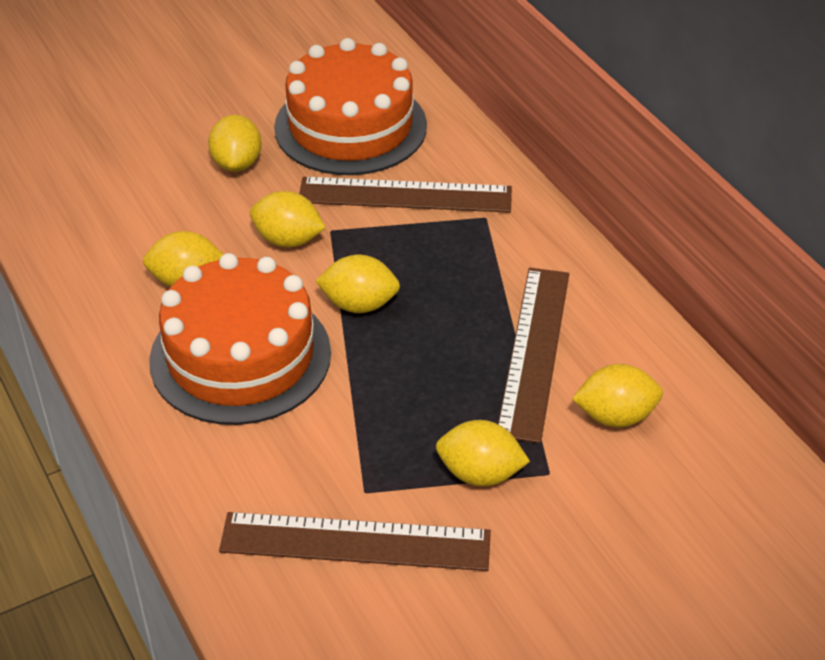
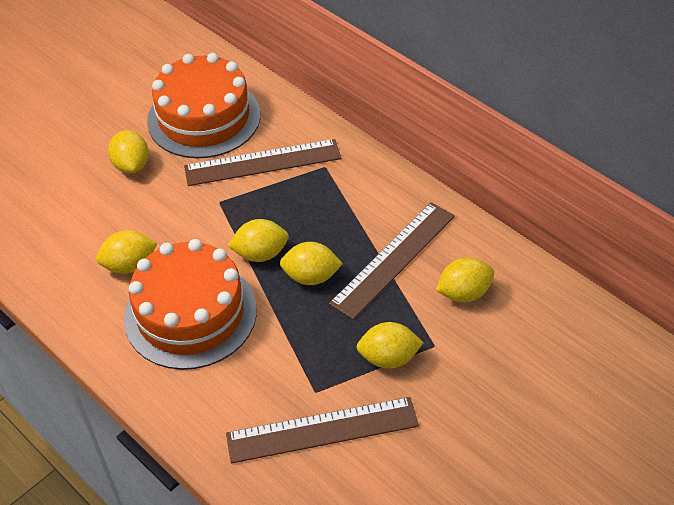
camera: 15 degrees left, 5 degrees up
(288, 240) = (191, 216): yellow lemon -> yellow lemon (311, 277)
(534, 351) = (394, 259): brown ruler -> brown ruler turned 45 degrees clockwise

